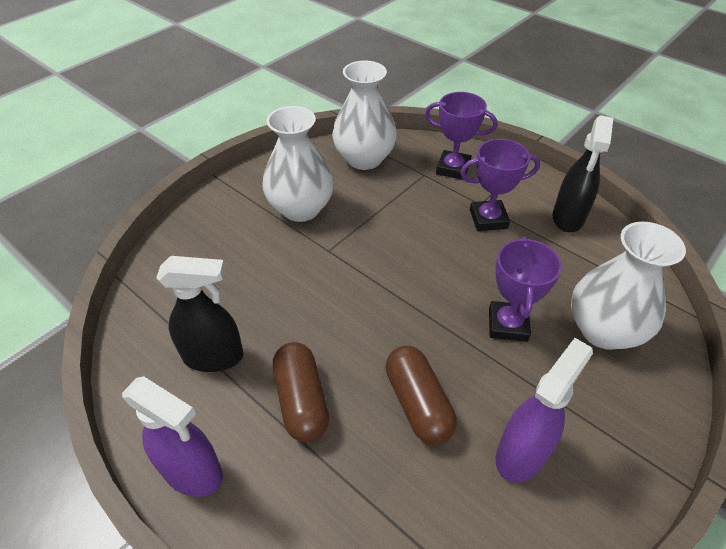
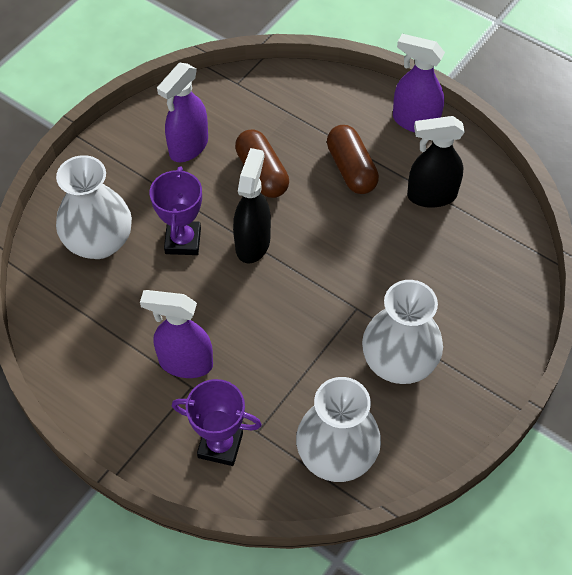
camera: 175 degrees right, 10 degrees up
(488, 219) = (185, 363): purple trophy -> purple spray bottle
(568, 218) = (94, 371): black spray bottle -> black spray bottle (253, 243)

